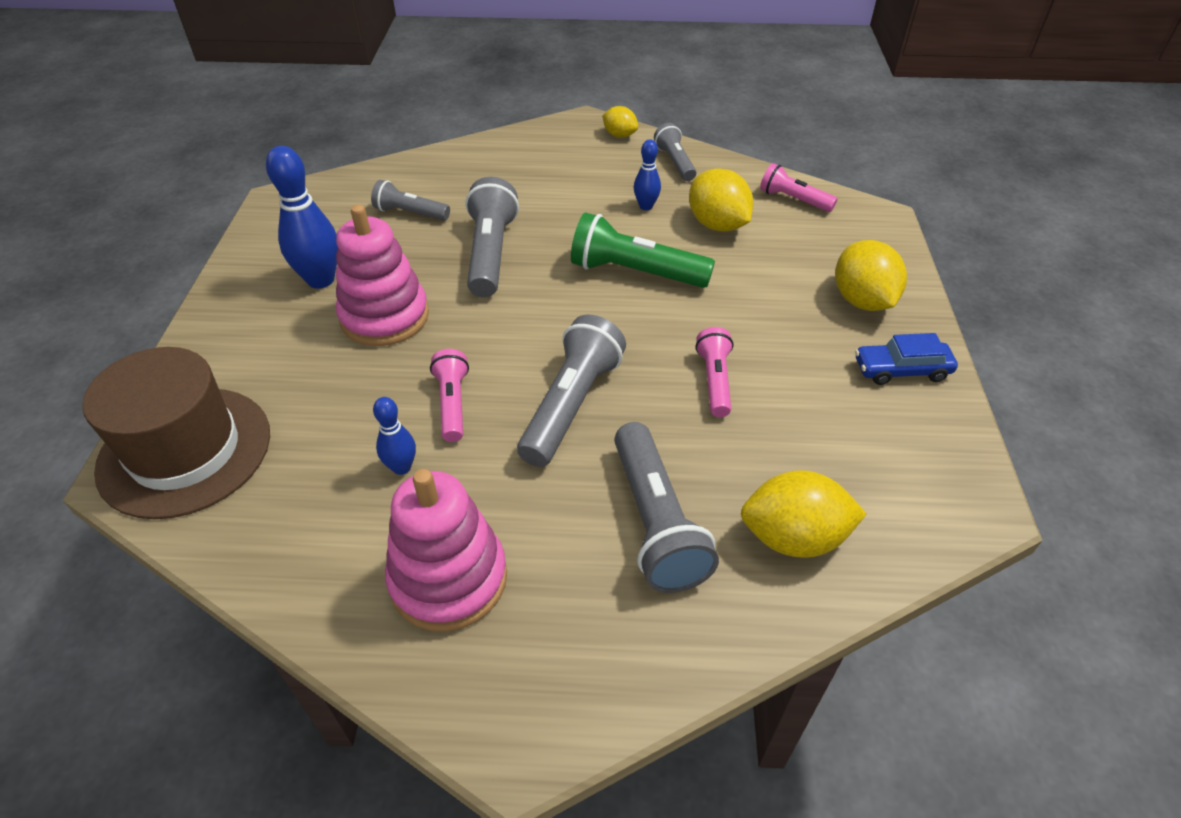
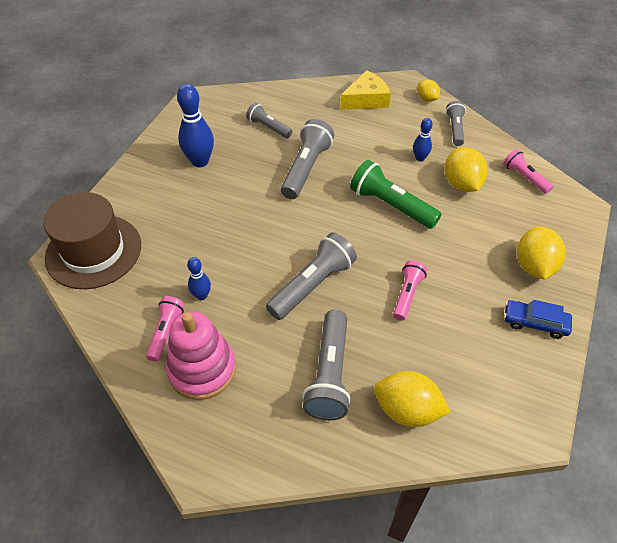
camera: 20 degrees right, 5 degrees up
(385, 317) = (227, 196): pink stacking toy -> none
(452, 404) = (244, 264): pink flashlight -> pink flashlight (166, 332)
(537, 151) = (366, 99): none -> yellow cheese

